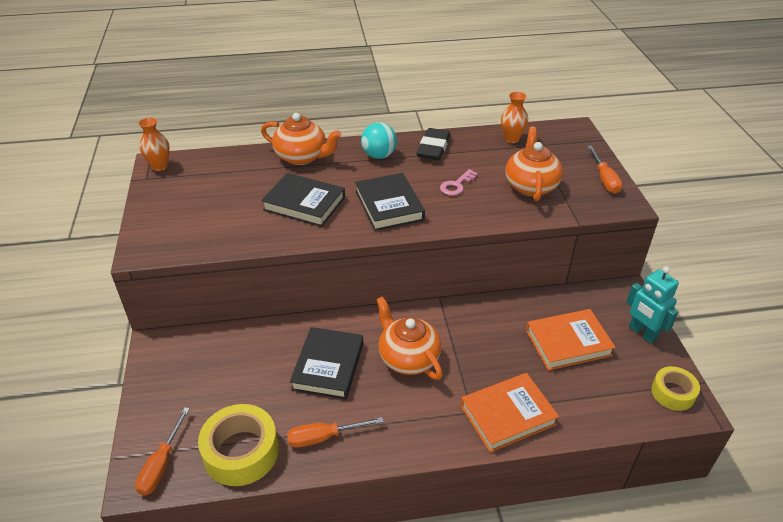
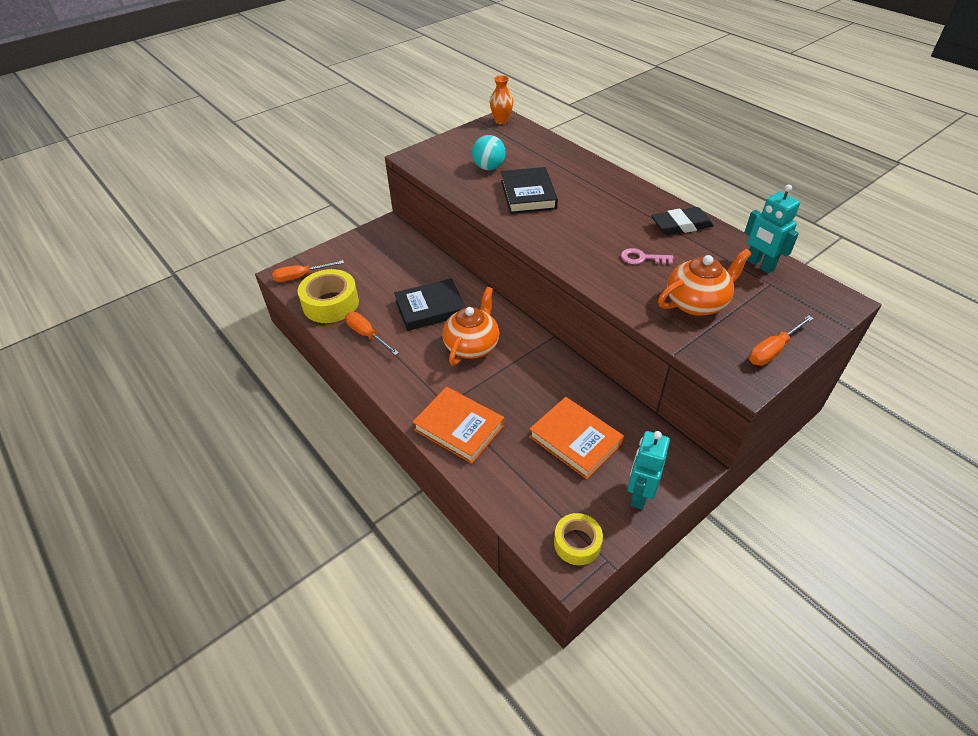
camera: 60 degrees right, 5 degrees up
(302, 157) = (583, 169): orange teapot -> none
(379, 155) = (632, 202): turquoise ball -> turquoise ball (489, 168)
(389, 206) = (571, 234): black book -> none
(511, 139) = (759, 265): orange vase -> turquoise robot

